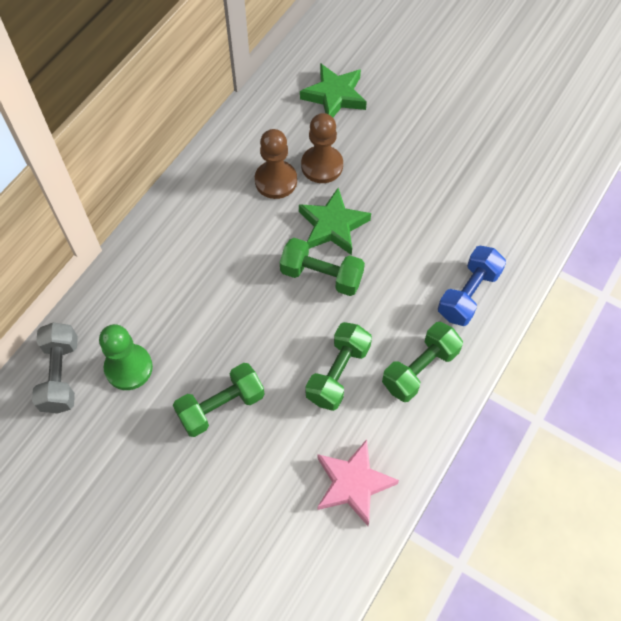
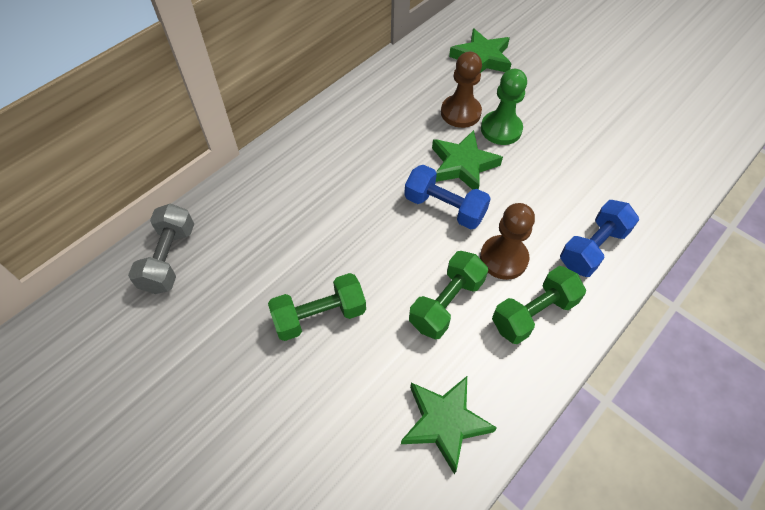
camera: 10 degrees right, 5 degrees down
(128, 368) = (236, 262): green pawn -> green pawn (501, 129)
(276, 181) = (414, 119): brown pawn -> brown pawn (503, 258)
(321, 275) = (444, 208): green dumbbell -> blue dumbbell
(353, 484) = (444, 422): pink star -> green star

